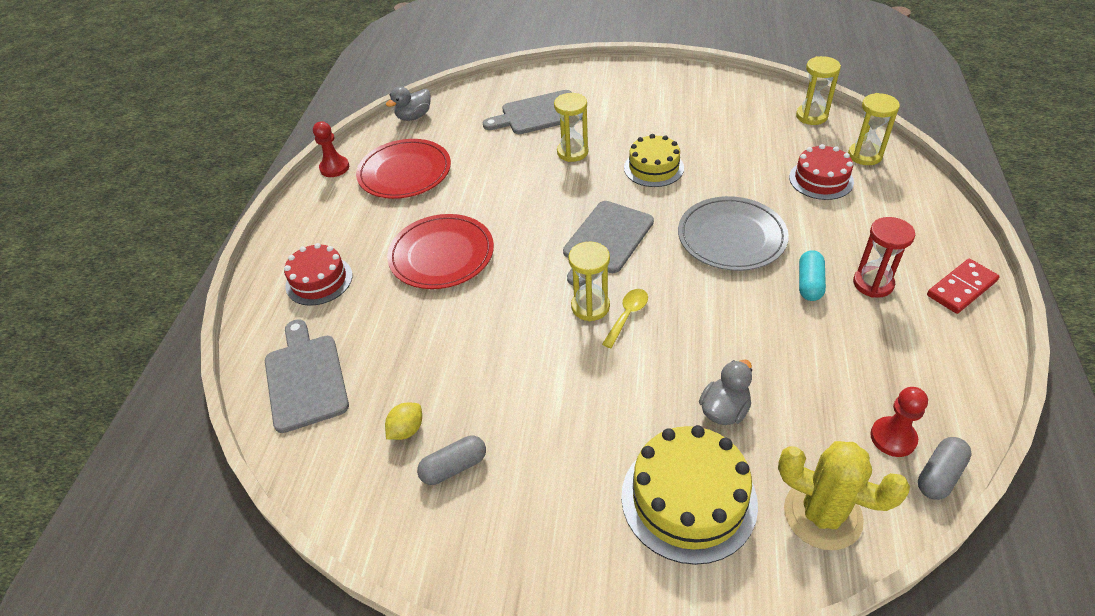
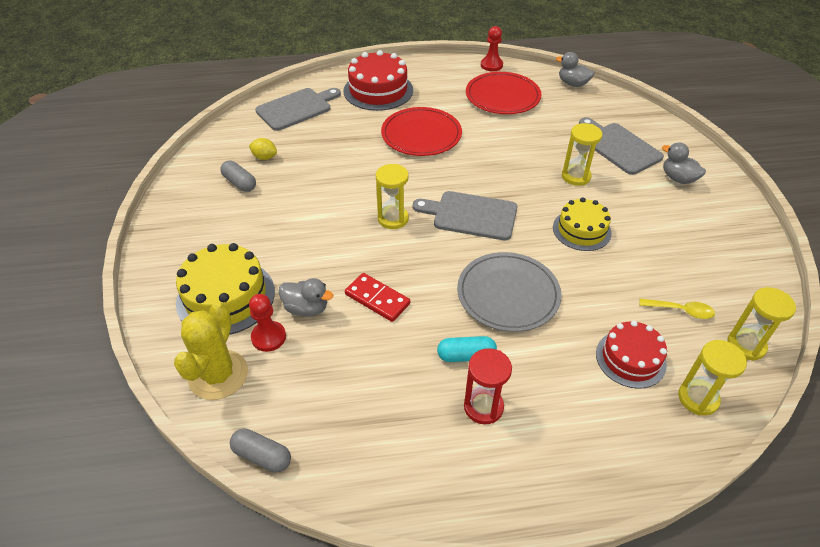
camera: 70 degrees right, 0 degrees up
(319, 280) = (378, 90): red cake -> red cake, size x1.53
(601, 92) = (678, 178): none -> grey duck
(627, 316) = (389, 240): yellow spoon -> yellow spoon (681, 311)
(893, 438) = (296, 422): red pawn -> red pawn (268, 337)
(961, 288) = (504, 488): red domino -> red domino (377, 299)

